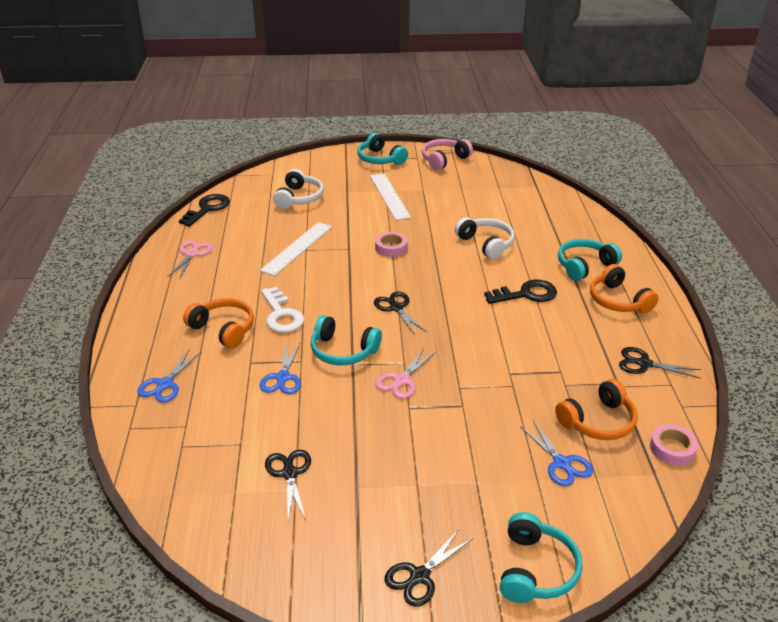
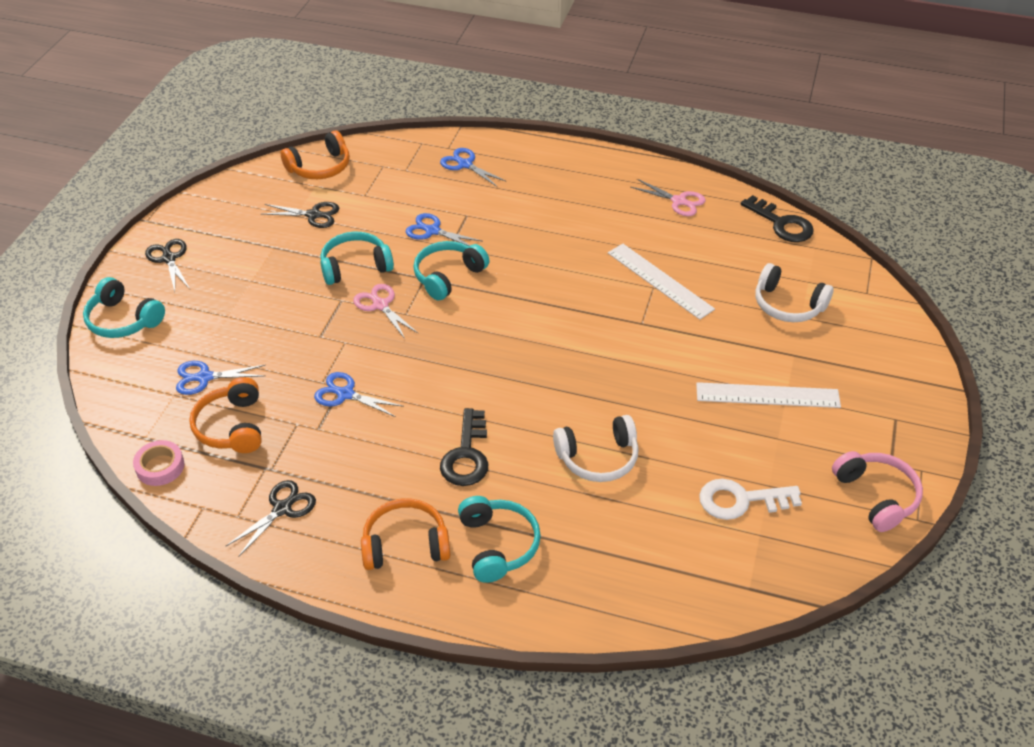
camera: 110 degrees right, 10 degrees up
(224, 329) = (527, 206): orange headphones -> orange headphones (320, 167)
(281, 315) = (531, 246): white key -> white key (741, 500)
(380, 159) = (894, 416): turquoise headphones -> turquoise headphones (355, 266)
(391, 248) = (627, 361): pink tape -> none
(396, 308) = (499, 332): black scissors -> none
(515, 368) = (345, 394): none -> blue scissors

